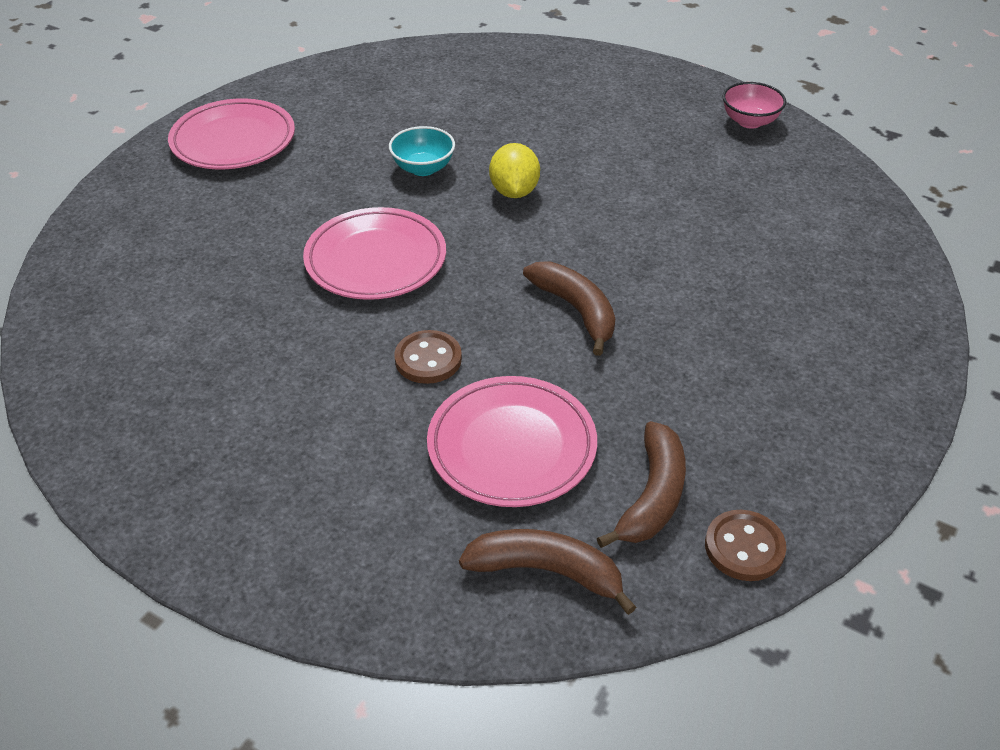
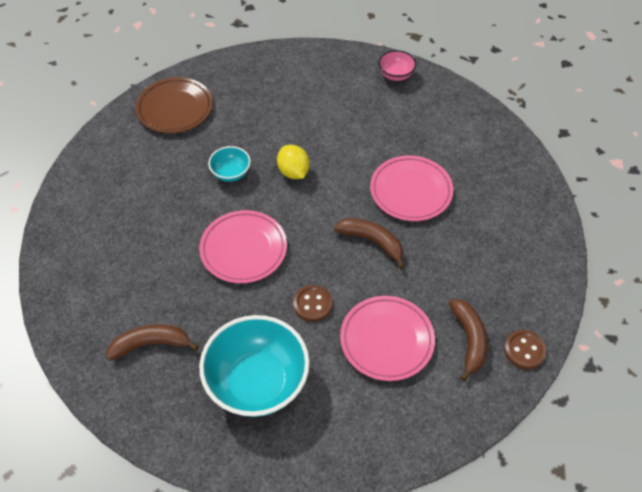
camera: 25 degrees left, 10 degrees up
(233, 141) = (100, 193): pink plate -> pink plate (411, 191)
(273, 430) = (257, 382): none -> turquoise bowl
(400, 79) = (175, 108): none -> brown plate
(547, 571) = (443, 403): brown banana -> brown banana (151, 344)

